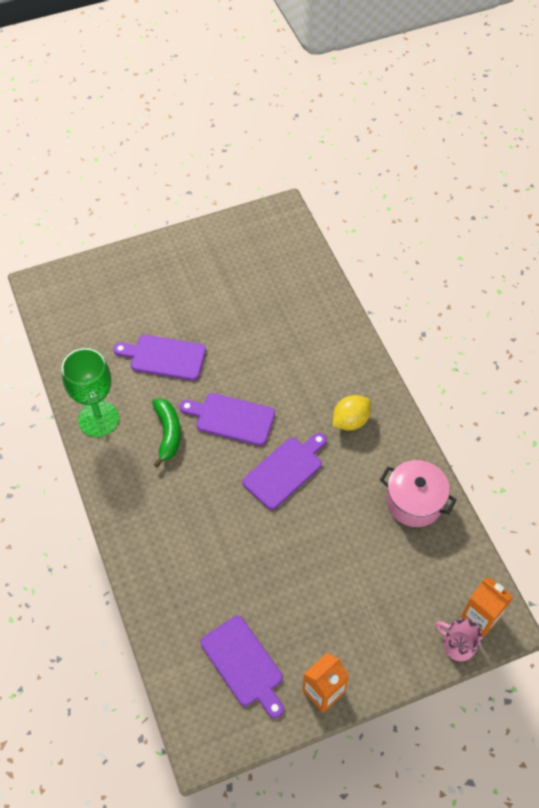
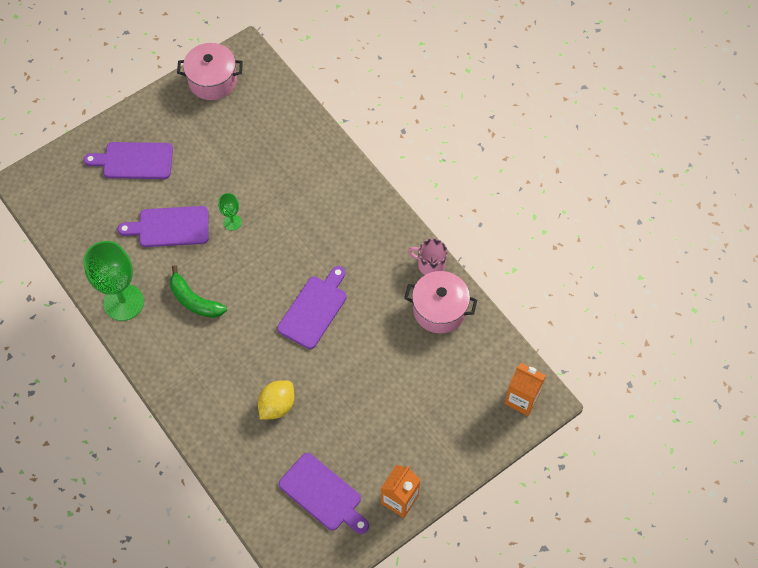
camera: 15 degrees left, 5 degrees up
(168, 433) = (194, 300): green banana -> green banana turned 150 degrees clockwise
(226, 366) = (232, 222): none -> green goblet
(232, 418) = (251, 272): purple cutting board -> purple cutting board (134, 161)
(244, 230) = (212, 81): none -> pink pot
(350, 421) = (363, 248): yellow lemon -> yellow lemon (277, 405)
(458, 645) = (507, 428): pink mug -> pink mug (430, 264)

